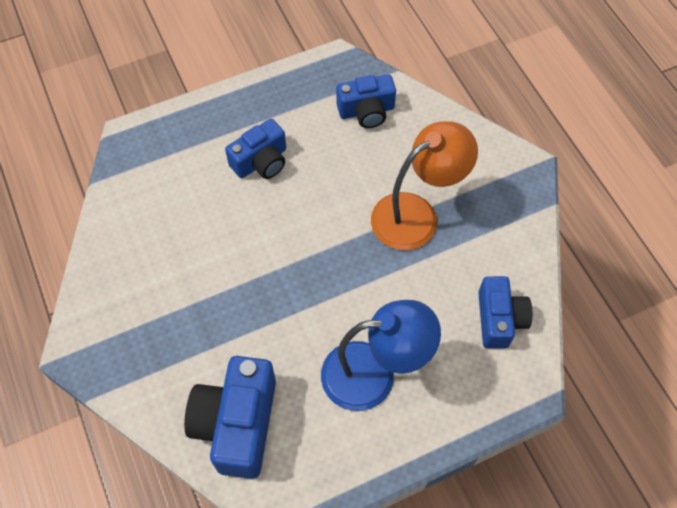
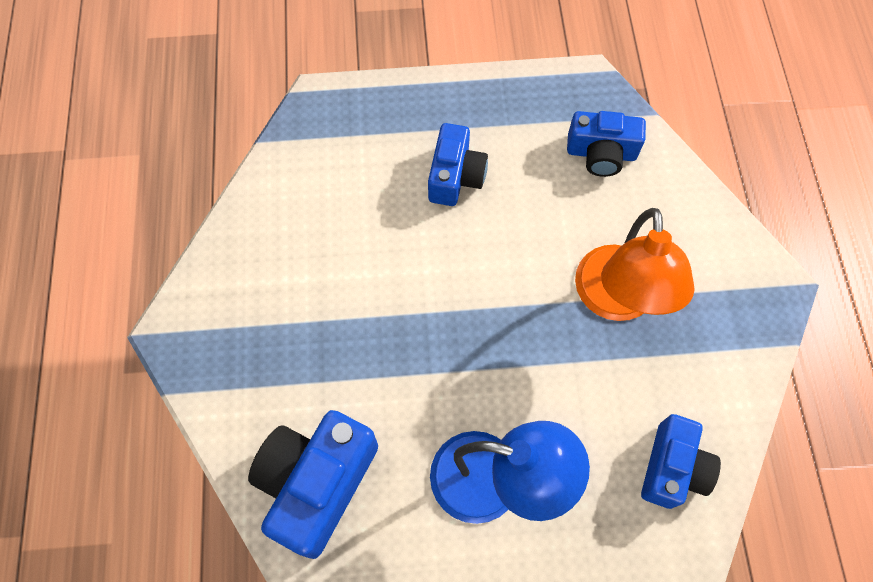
camera: 20 degrees right, 5 degrees up
(261, 161) = (455, 176): blue camera -> blue camera turned 60 degrees counterclockwise
(416, 214) = (616, 300): orange lamp -> orange lamp turned 105 degrees clockwise

